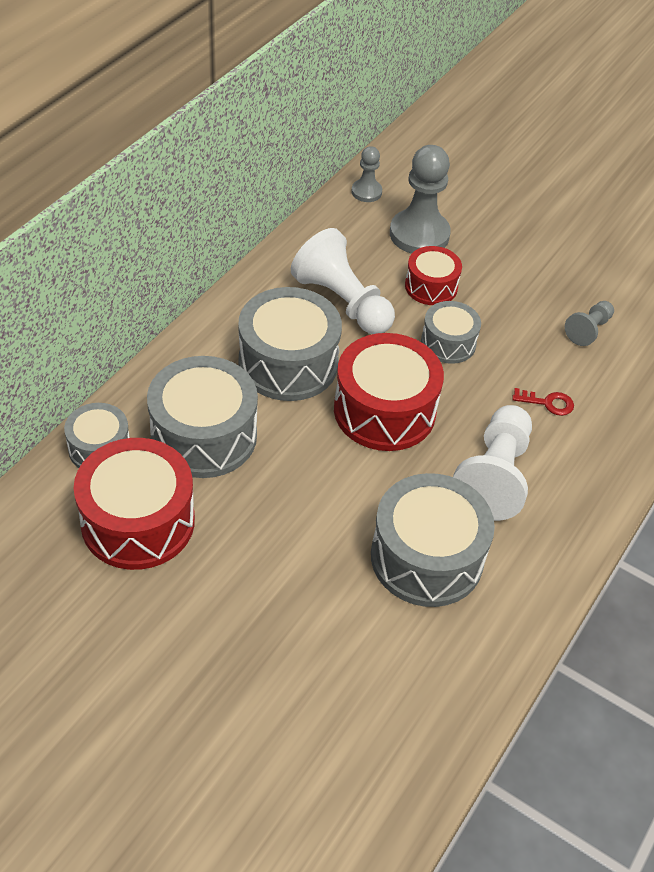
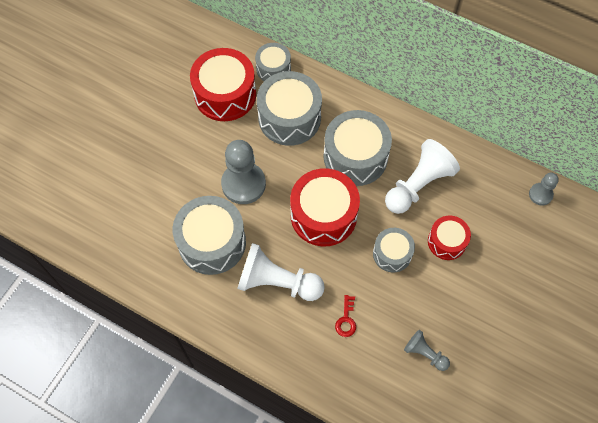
camera: 90 degrees right, 15 degrees up
(419, 234) = (502, 233): grey pawn -> grey pawn (243, 184)

